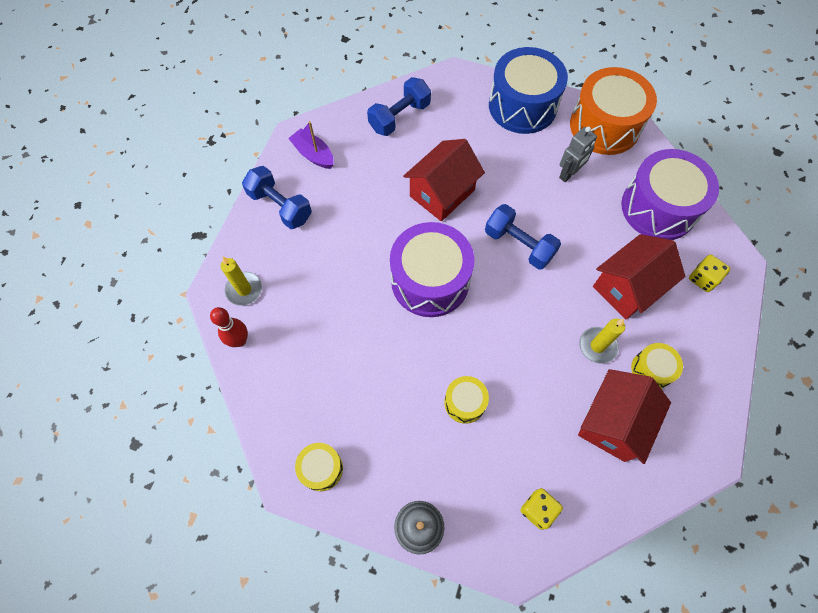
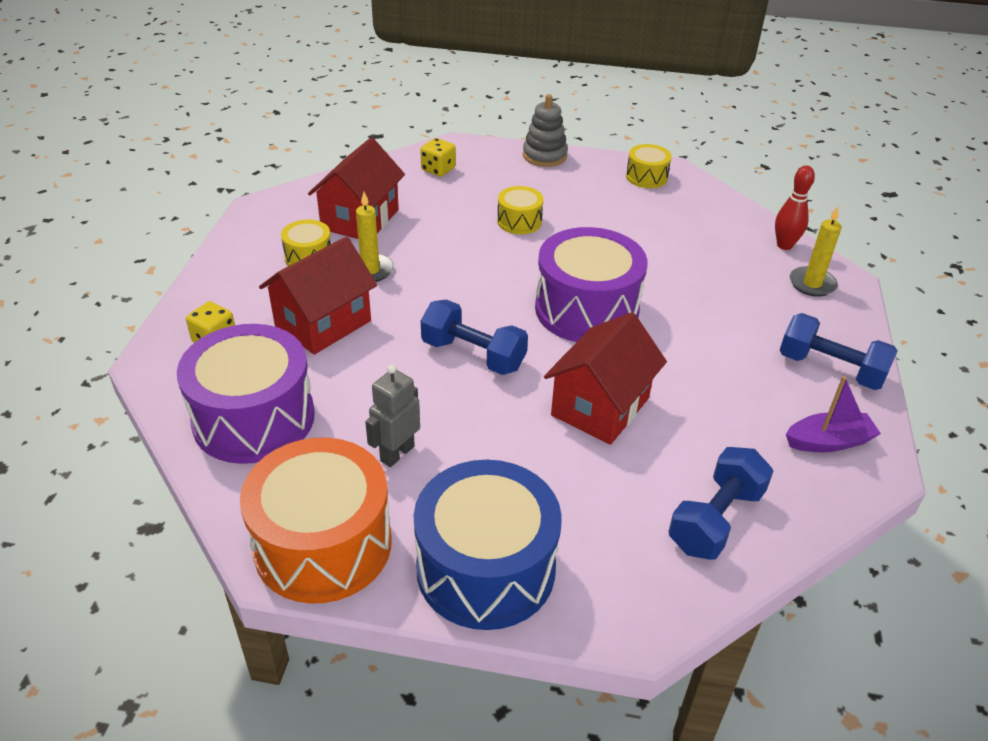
camera: 170 degrees right, 25 degrees down
(313, 154) = (828, 441): purple boat -> purple boat turned 45 degrees counterclockwise

